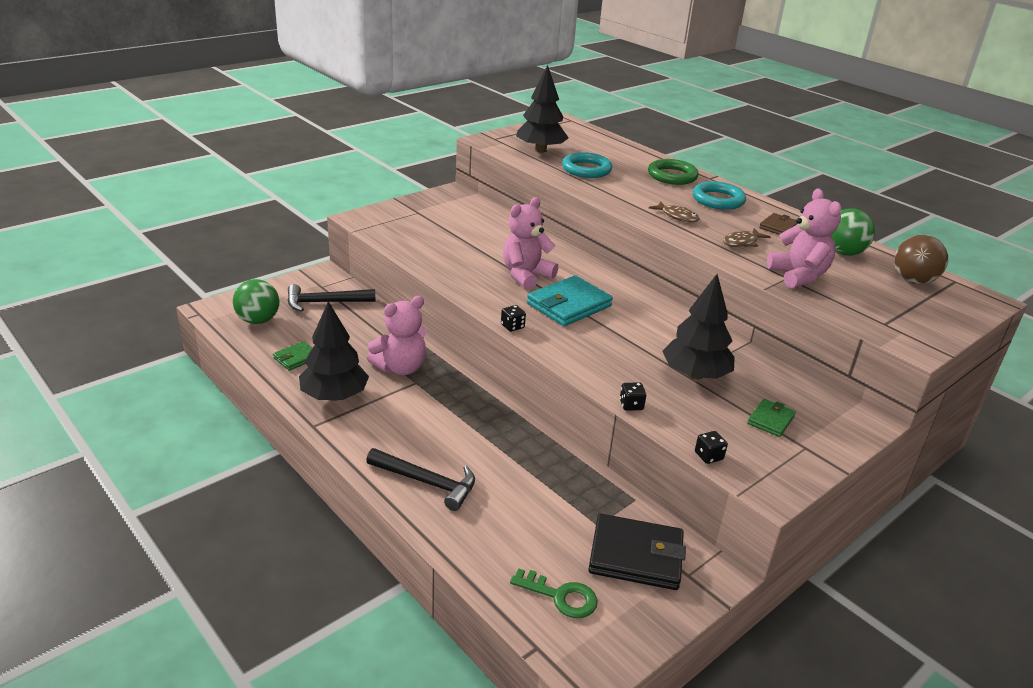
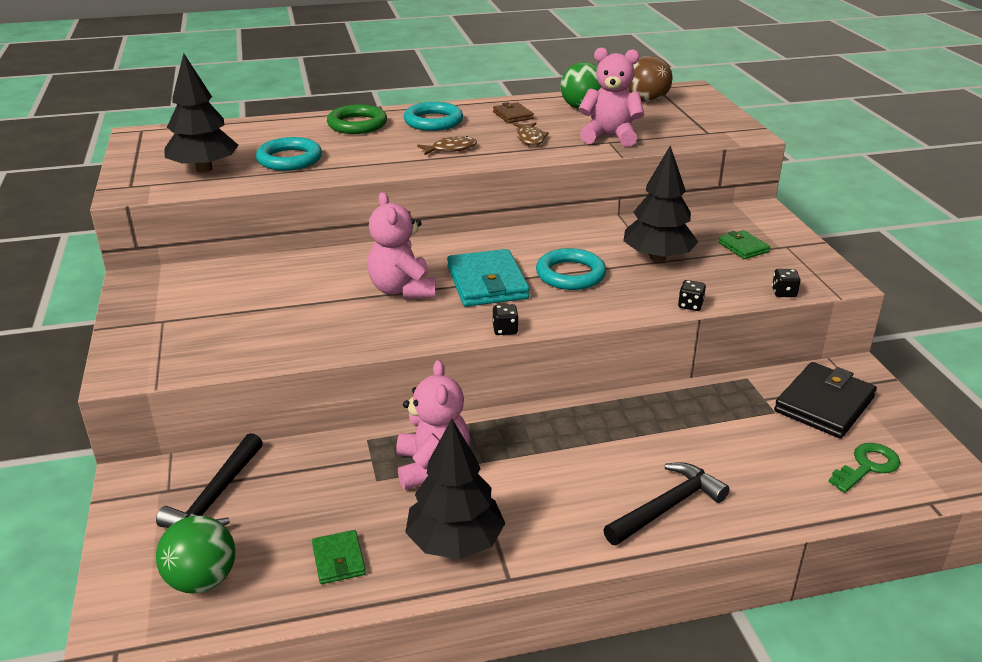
camera: 60 degrees left, 0 degrees up
(619, 338) = (570, 274): none -> turquoise ring

